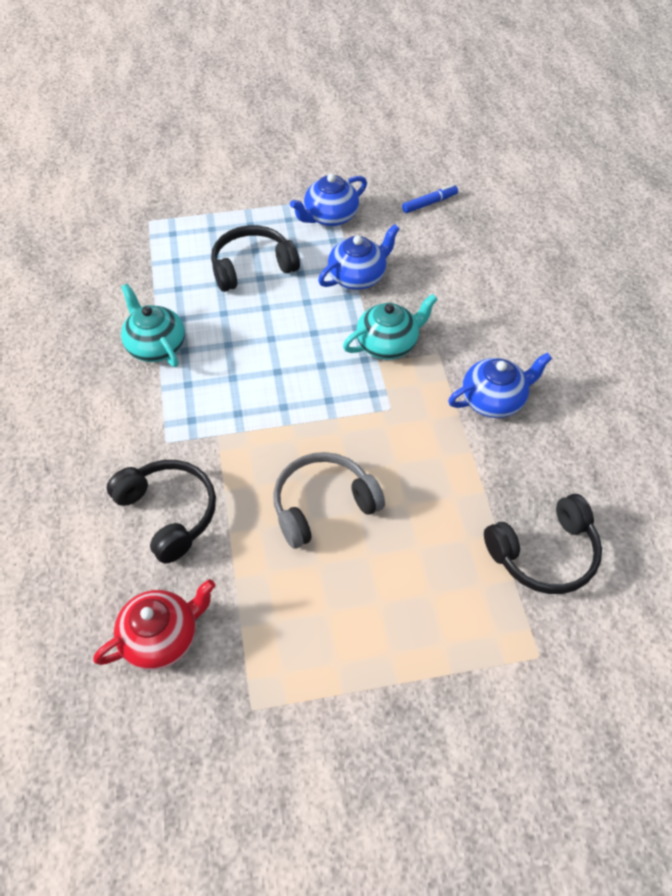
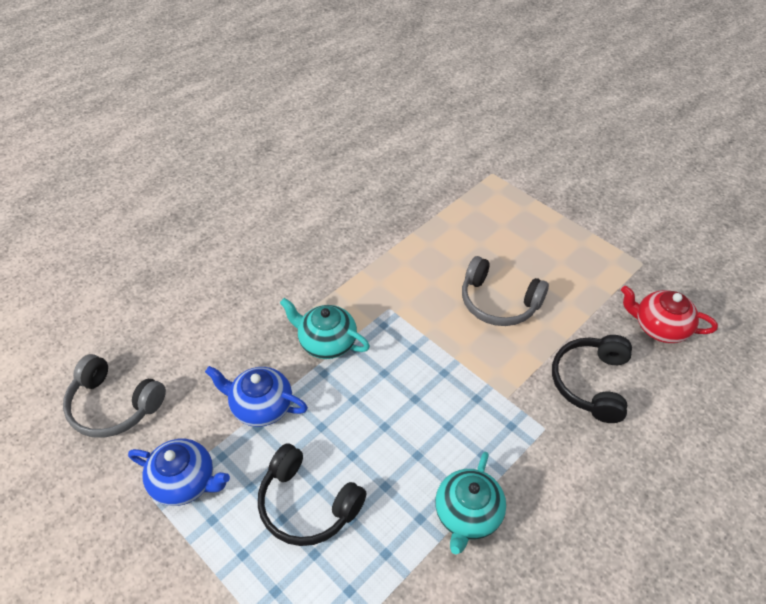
camera: 125 degrees left, 5 degrees down
(429, 203) = (114, 405): blue marker -> grey headphones
(494, 400) = (333, 258): blue teapot -> none
(544, 553) = (430, 192): black headphones -> none

